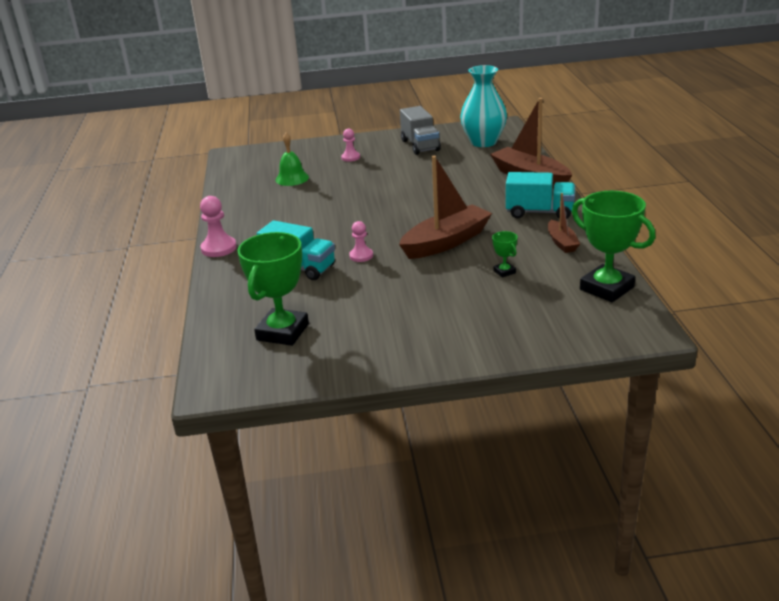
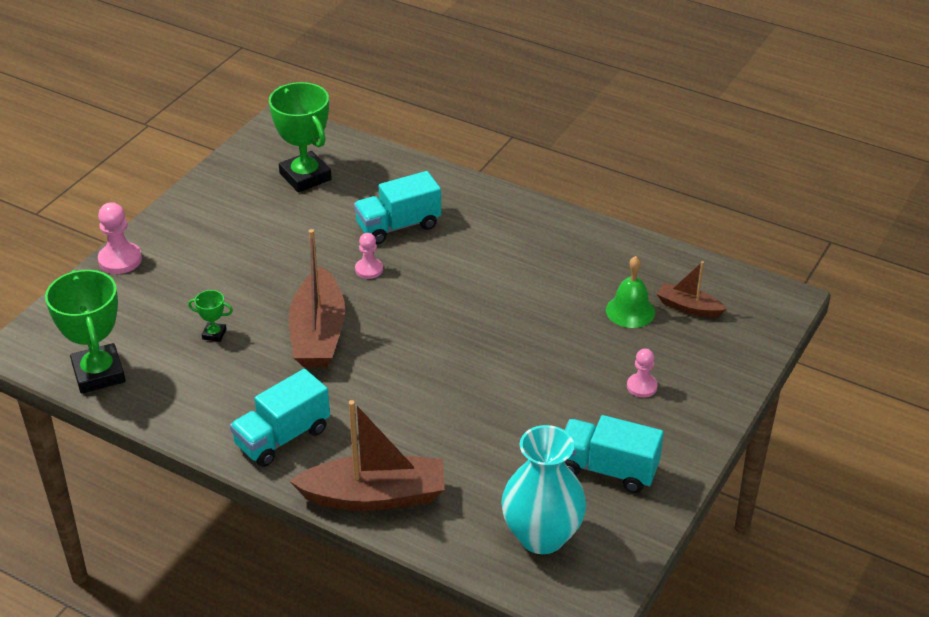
camera: 125 degrees right, 10 degrees up
(219, 248) = (506, 198): pink pawn -> pink pawn (120, 260)
(420, 145) = (607, 469): grey truck -> turquoise truck
(562, 242) = (204, 406): brown boat -> brown boat (688, 307)
(607, 288) = (98, 373): green trophy -> green trophy turned 75 degrees clockwise

